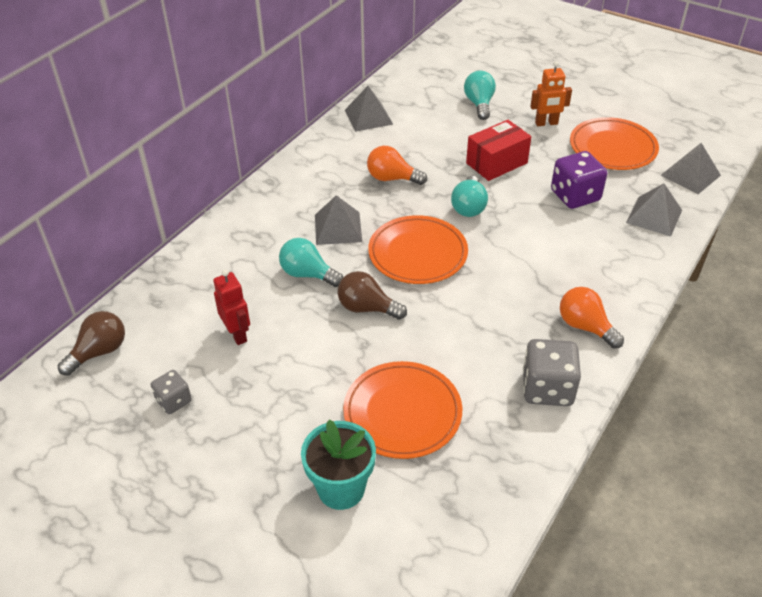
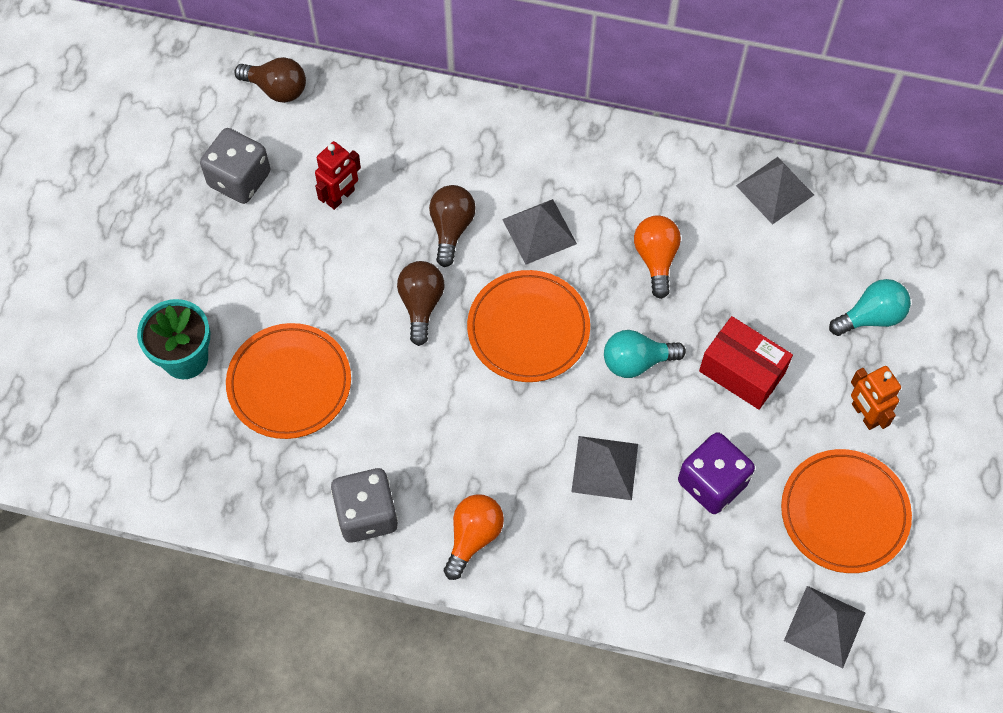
camera: 70 degrees right, 20 degrees up
(174, 401) = (239, 179): grey dice -> grey dice, size x1.72
(308, 274) = (451, 228): turquoise light bulb -> brown light bulb
(654, 216) = (710, 588): grey pyramid -> grey pyramid (604, 468)

